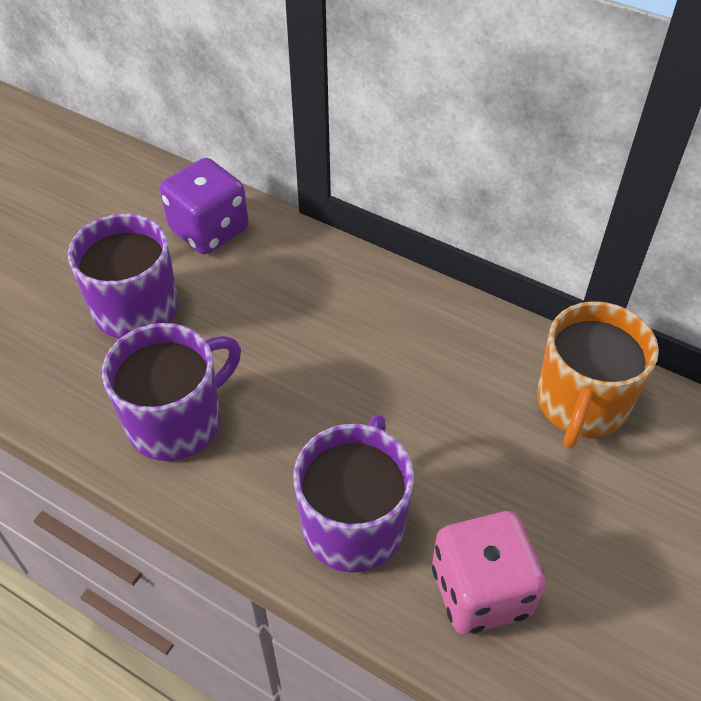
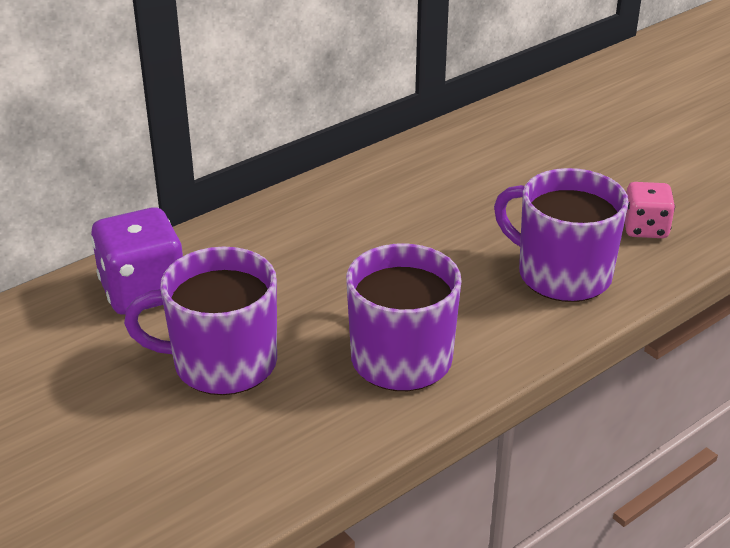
camera: 70 degrees left, 15 degrees down
(480, 591) = (645, 228): pink dice -> pink dice, size x0.62
(581, 404) = (494, 141): orange mug -> none

